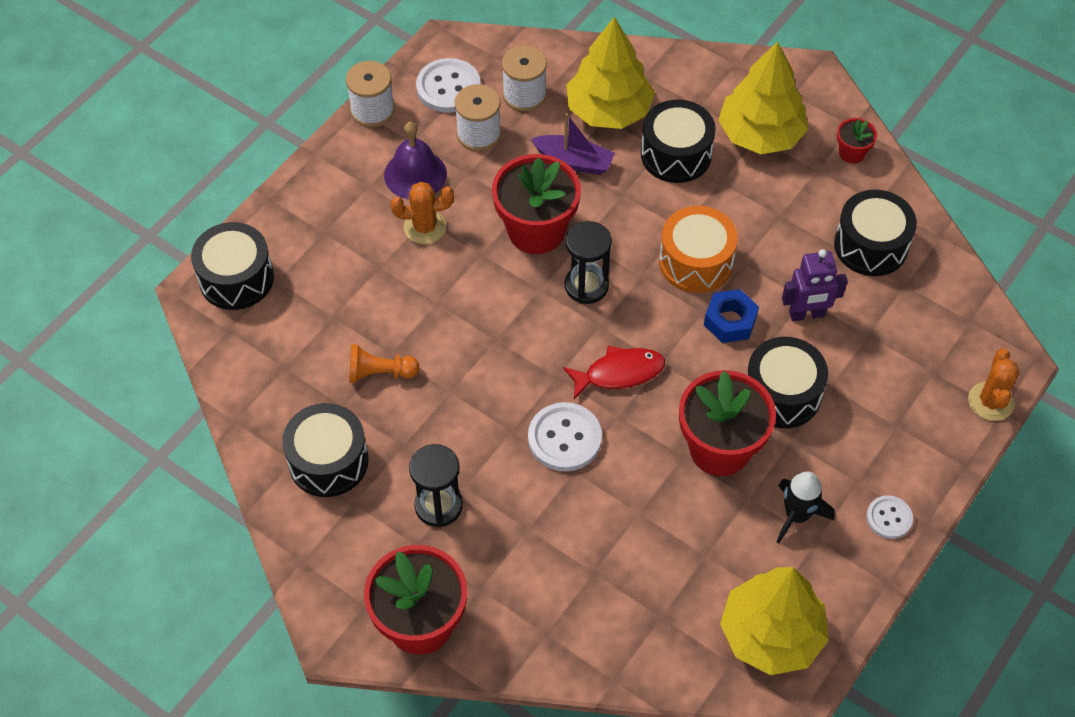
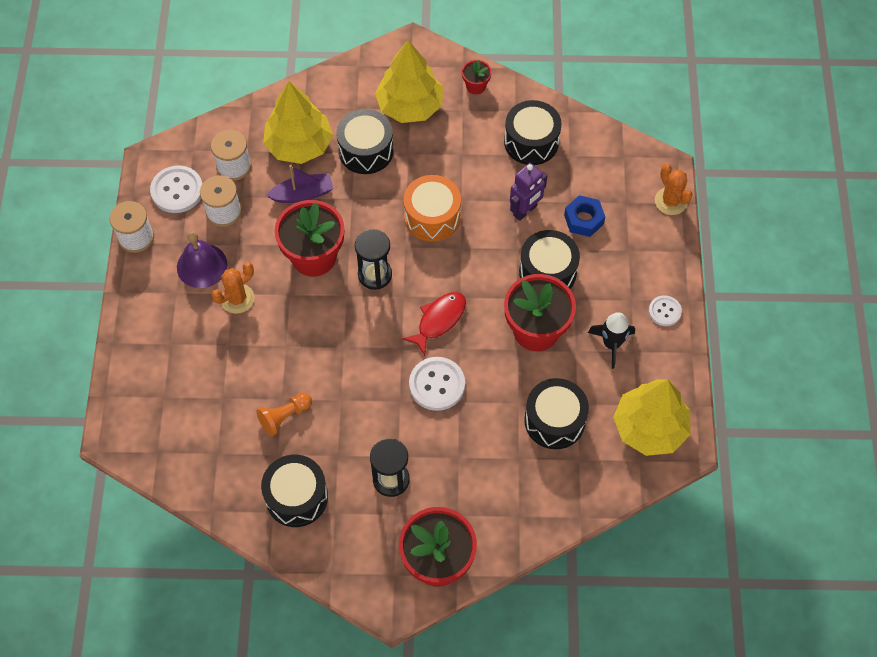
camera: 35 degrees left, 5 degrees up
(236, 278) = (134, 413): black drum -> black drum (554, 420)
(730, 321) = (482, 243): blue nut -> blue nut (583, 219)

